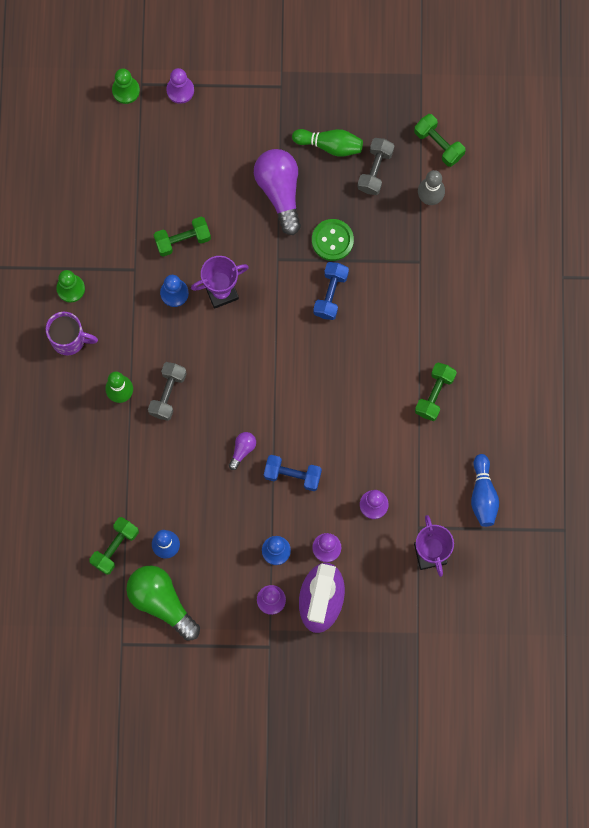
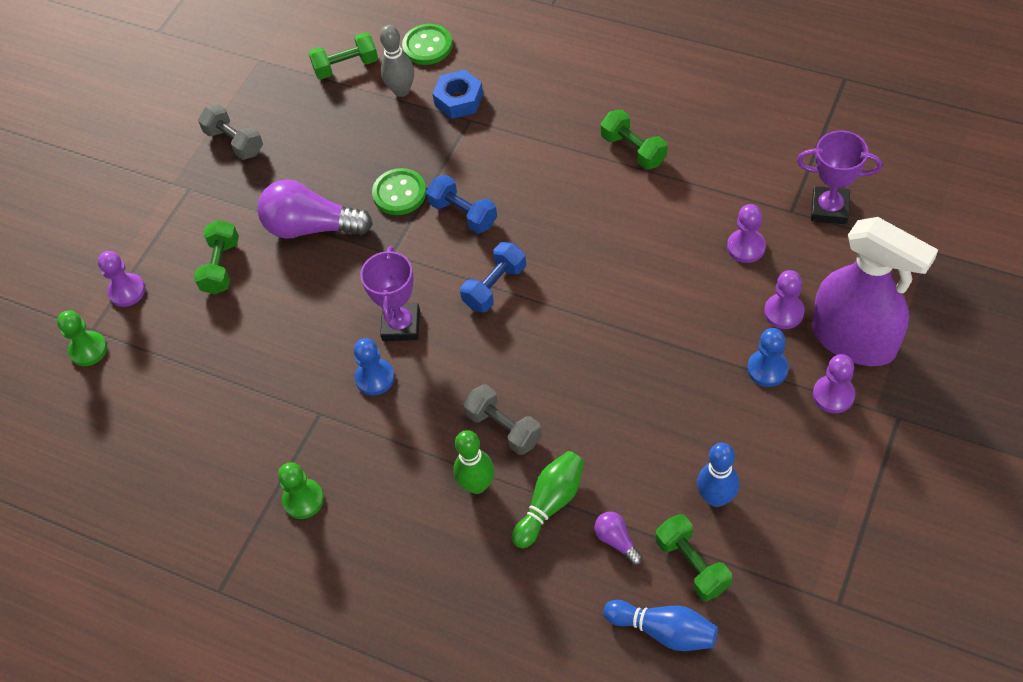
camera: 60 degrees left, 20 degrees down
(69, 339) = (371, 525): purple mug -> none
(161, 602) = (792, 530): green light bulb -> none
(182, 240) = (312, 347): green dumbbell -> green dumbbell (221, 266)
(242, 450) = (617, 365): purple light bulb -> purple light bulb (616, 541)
(292, 475) = (673, 321): blue dumbbell -> blue dumbbell (495, 286)
(330, 145) = (287, 163): green bowling pin -> green bowling pin (550, 503)
(375, 170) = (341, 130): grey dumbbell -> grey dumbbell (234, 142)
(436, 245) = (459, 100): none -> blue nut
(482, 197) = (427, 46): none -> green button
(483, 495) = (775, 139): blue bowling pin -> blue bowling pin (664, 631)

